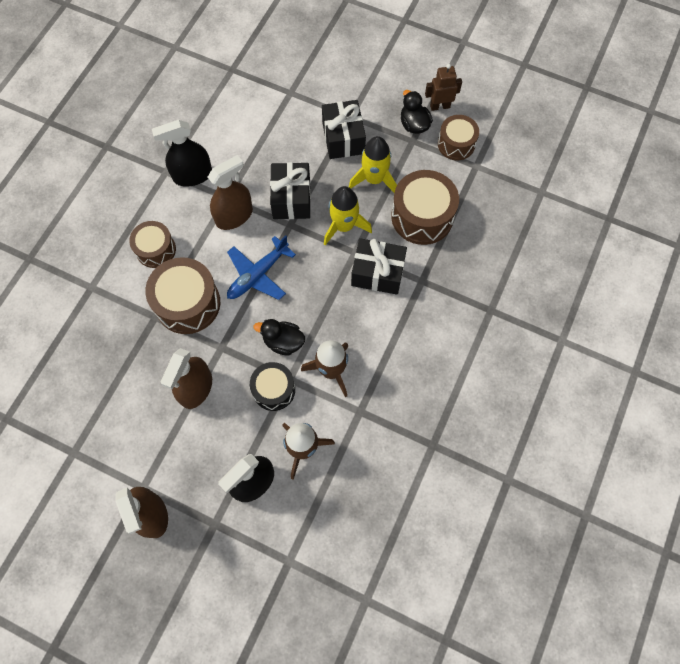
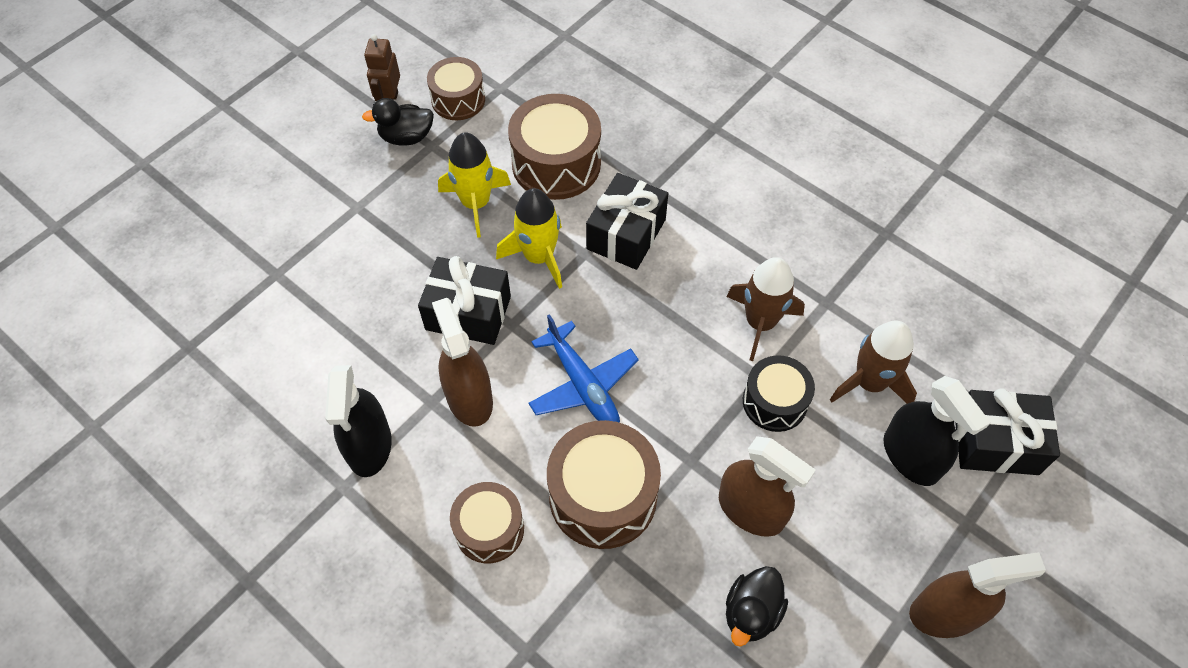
camera: 75 degrees left, 10 degrees down
(283, 342) = (702, 374): black duck -> black duck (751, 613)
(343, 138) = (391, 224): black gift -> black gift (995, 443)

